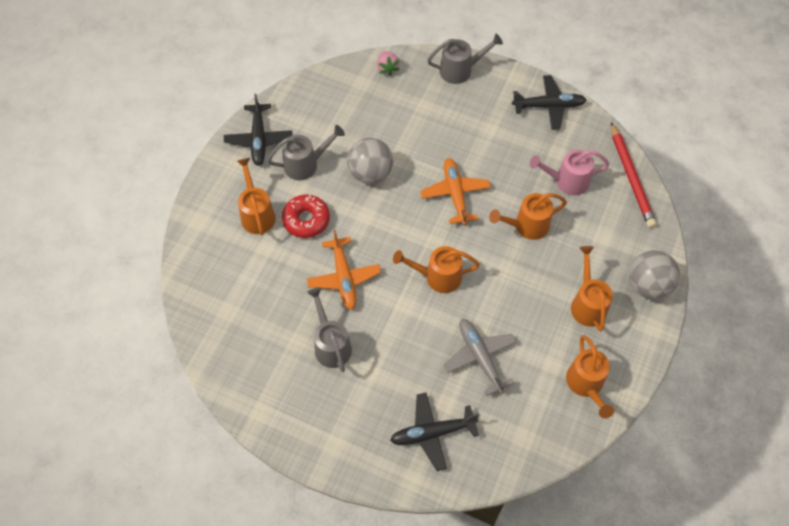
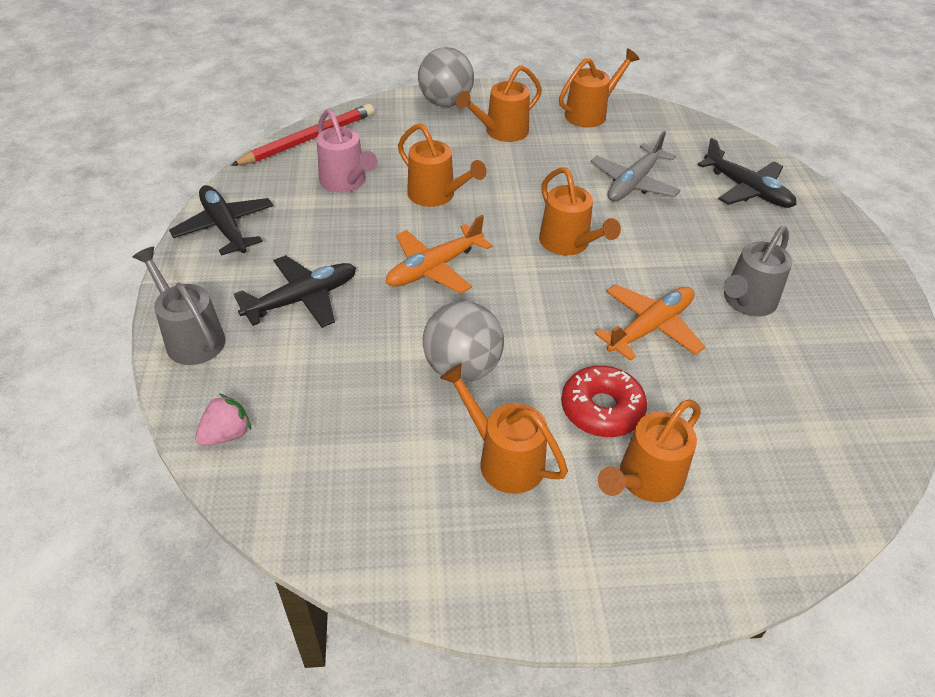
camera: 120 degrees left, 15 degrees down
(259, 139) = (500, 562): black plane -> black plane (302, 299)
(306, 164) = (503, 459): grey watering can -> orange watering can

